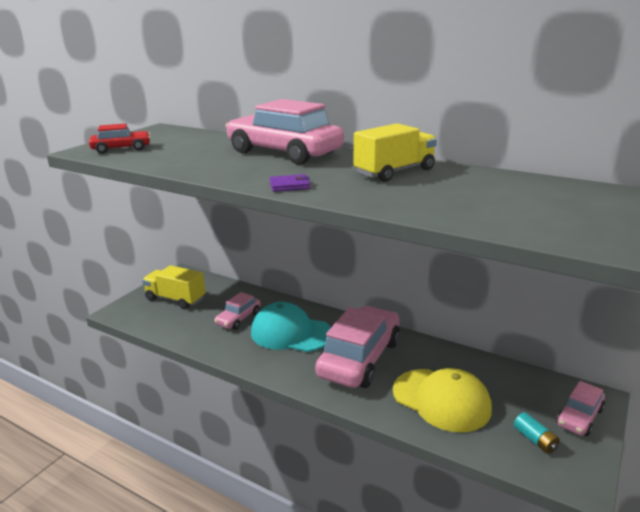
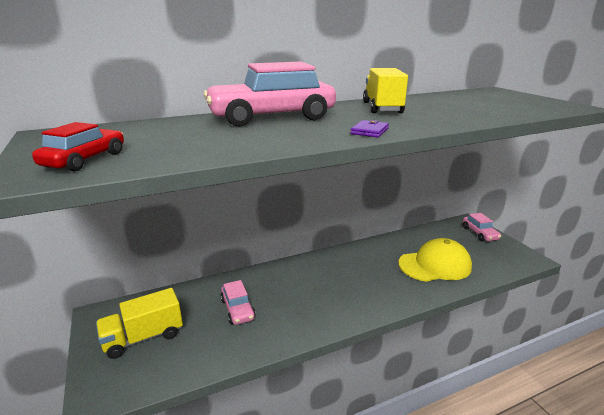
camera: 55 degrees left, 0 degrees up
(291, 333) = (295, 290): turquoise cap -> none
(359, 358) = (363, 274): pink car -> none
(535, 440) = (491, 254): turquoise battery -> none

